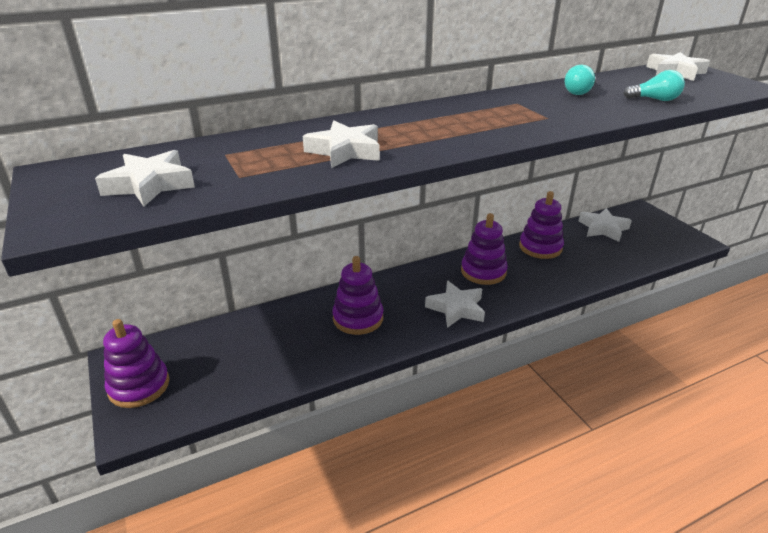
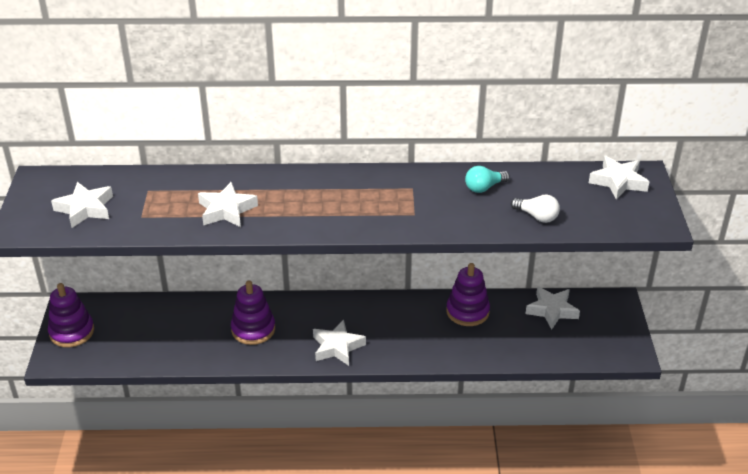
camera: 25 degrees right, 5 degrees up
(483, 272) = (391, 320): purple stacking toy -> none
(655, 99) = (537, 216): turquoise light bulb -> white light bulb

